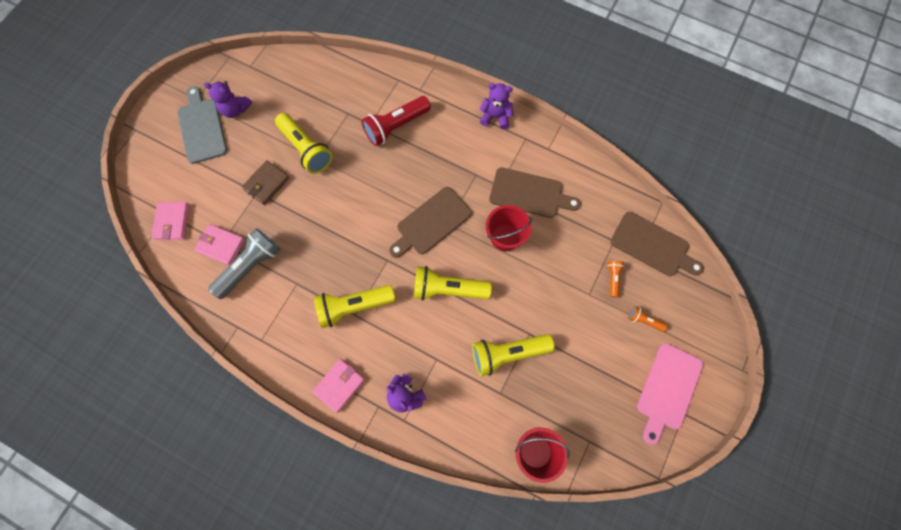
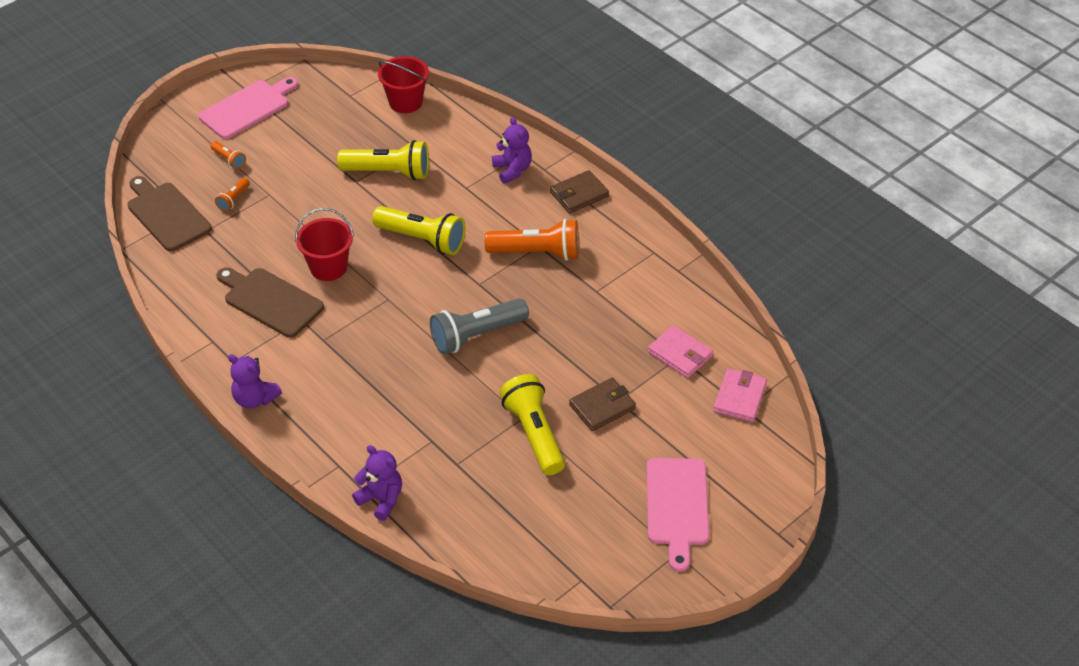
camera: 160 degrees left, 25 degrees down
(202, 128) = (677, 506): grey cutting board -> pink cutting board
(235, 109) = (620, 518): purple teddy bear -> purple teddy bear (381, 499)
(250, 266) = (648, 323): grey flashlight -> grey flashlight (476, 335)
(339, 385) = (579, 194): pink wallet -> brown wallet
(354, 306) = (537, 253): yellow flashlight -> orange flashlight
(396, 126) = (397, 426): red flashlight -> none
(431, 223) = (407, 305): brown cutting board -> none

